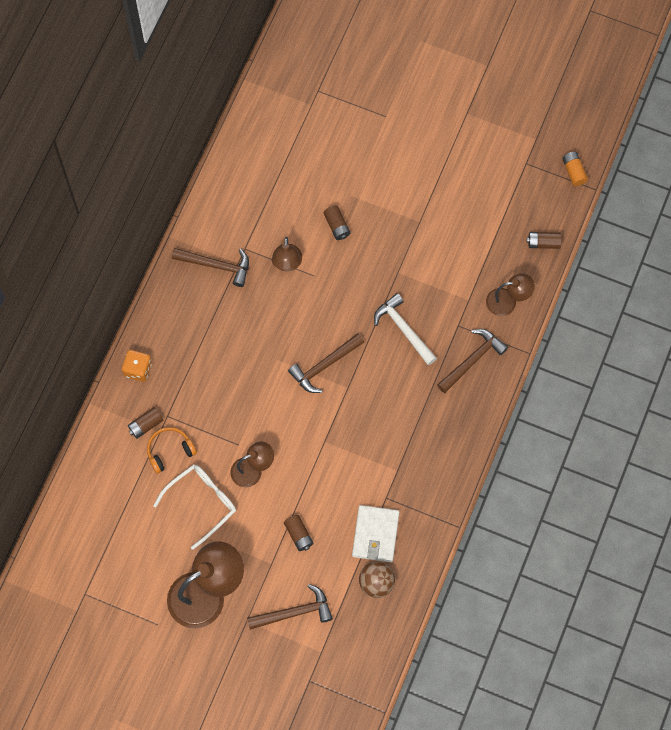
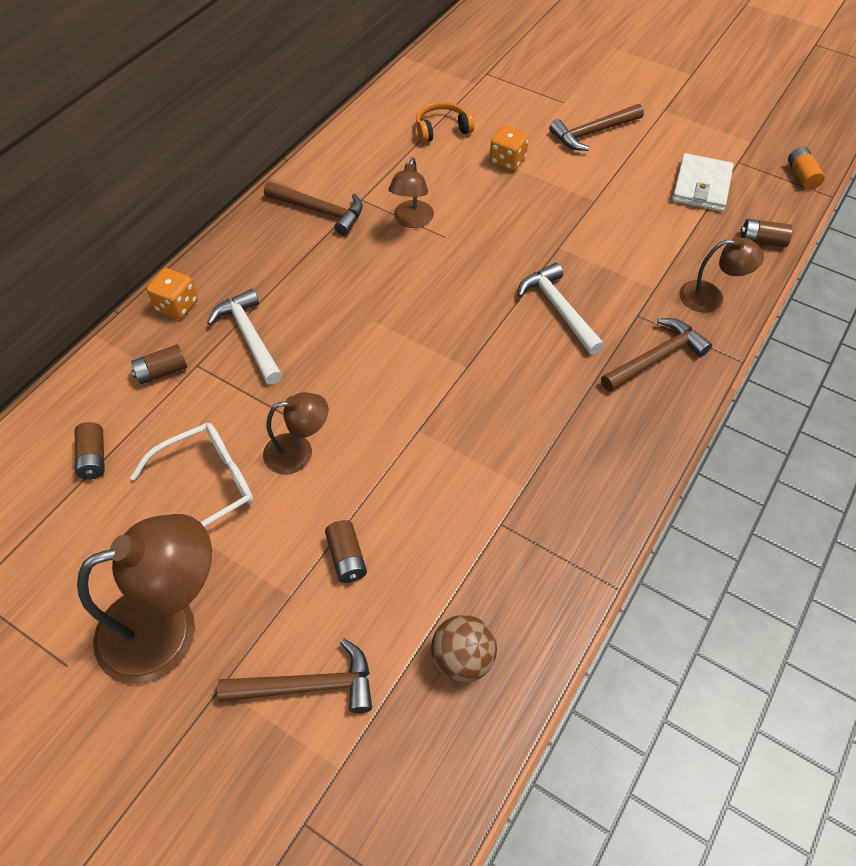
camera: 10 degrees right, 15 degrees down
(170, 451) = (184, 409): orange headphones -> orange headphones (442, 129)
(196, 387) = (249, 337): none -> white hammer
(324, 366) = (438, 336): brown hammer -> brown hammer (593, 133)
(337, 226) = (485, 191): brown battery -> brown battery (94, 458)
(349, 190) = (507, 161): none -> orange dice
(375, 534) = (474, 577): white wallet -> white wallet (701, 186)

